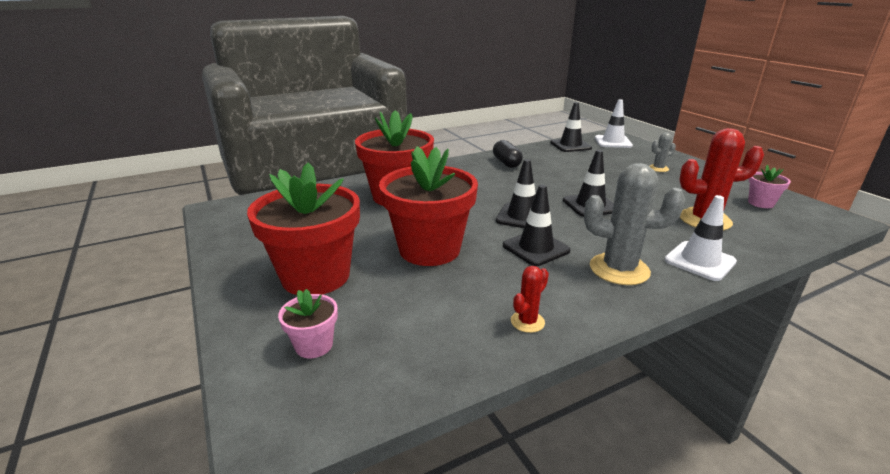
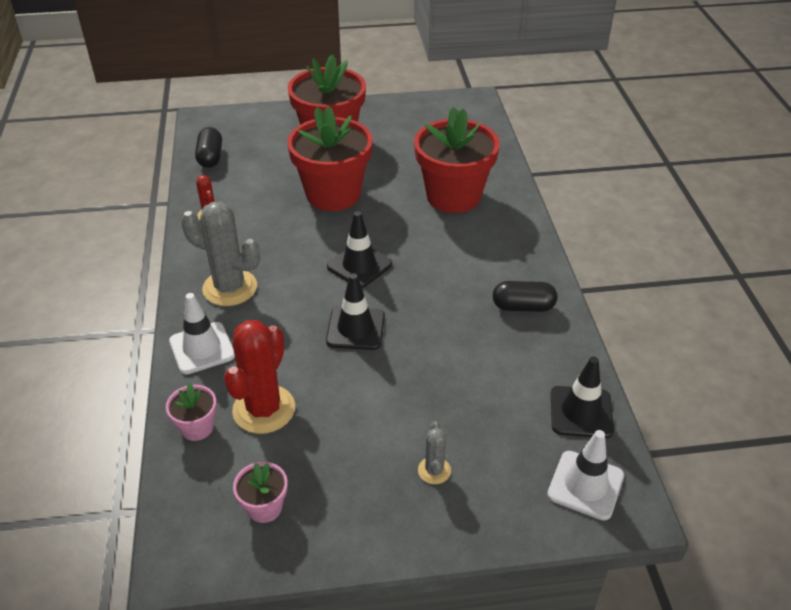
camera: 110 degrees right, 15 degrees up
(314, 345) = (255, 133): pink flower pot -> pink flower pot (197, 427)
(398, 371) = (210, 157): none -> black capsule
(536, 248) = (295, 253): black traffic cone -> none
(619, 269) = (230, 288): grey cactus -> grey cactus turned 75 degrees clockwise

